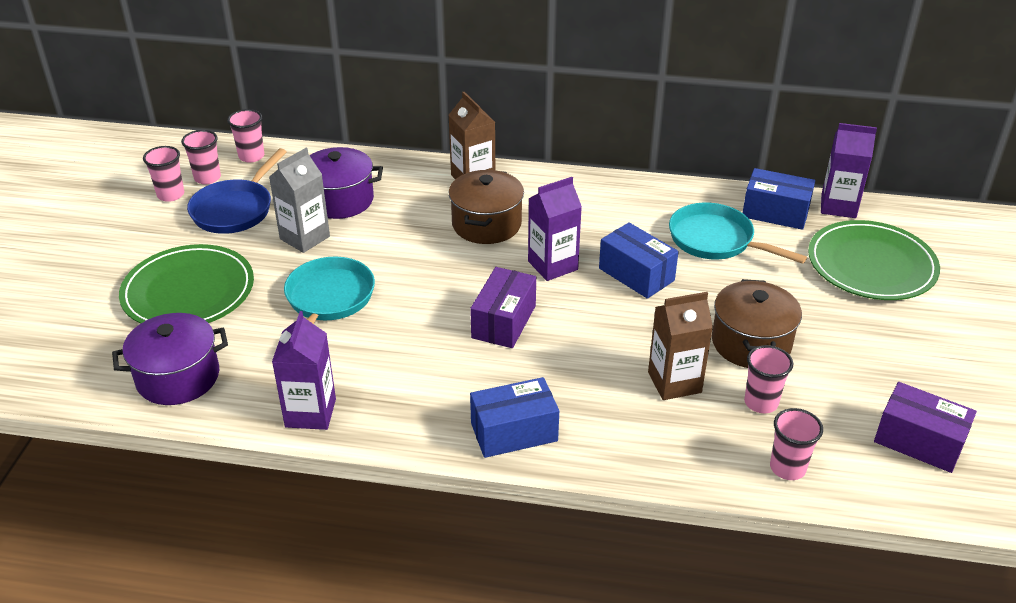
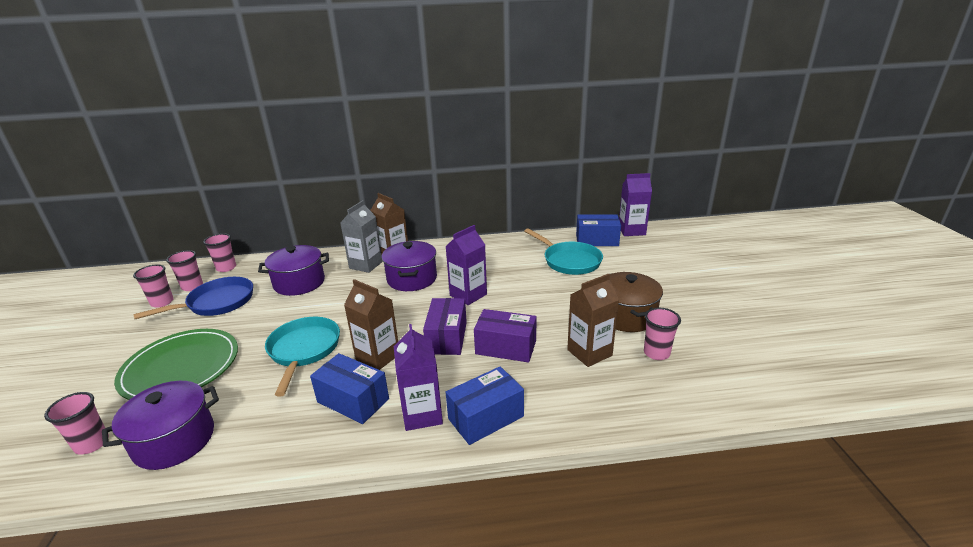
camera: 15 degrees left, 10 degrees down
(235, 209) = (217, 303): blue pan -> blue pan turned 135 degrees counterclockwise
(305, 238) = (276, 311): grey carton -> grey carton (366, 265)
(310, 413) = (305, 443): purple carton -> purple carton (422, 414)
(413, 328) = (378, 357): none -> brown carton
(486, 224) = (412, 279): brown pot -> purple pot
(636, 274) = (528, 289): blue box -> blue box (353, 400)
(716, 240) = (569, 261): turquoise pan -> turquoise pan turned 150 degrees counterclockwise
(787, 468) = (703, 395): pink cup -> pink cup (92, 444)
(871, 265) = (671, 257): green plate -> none
(919, 441) = (776, 355): purple box -> purple box (506, 347)

